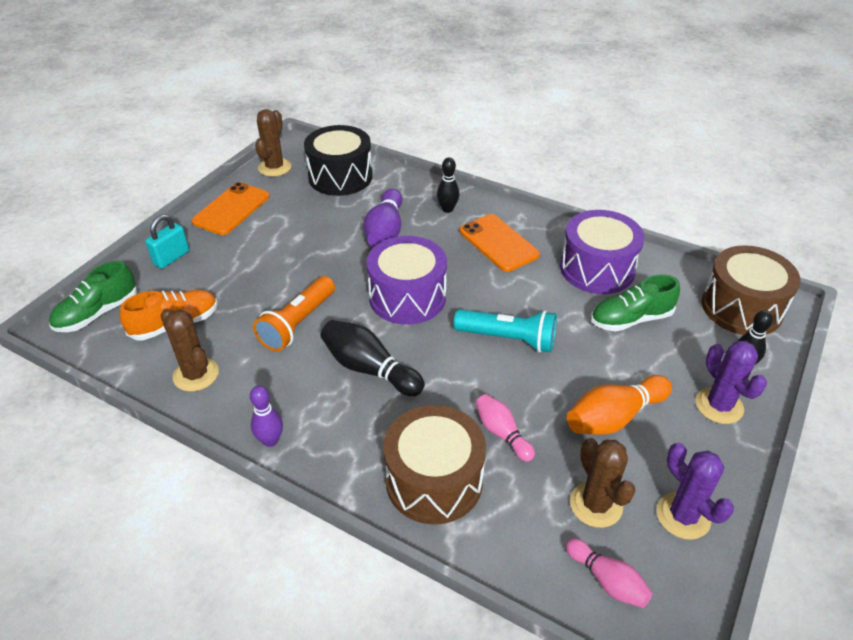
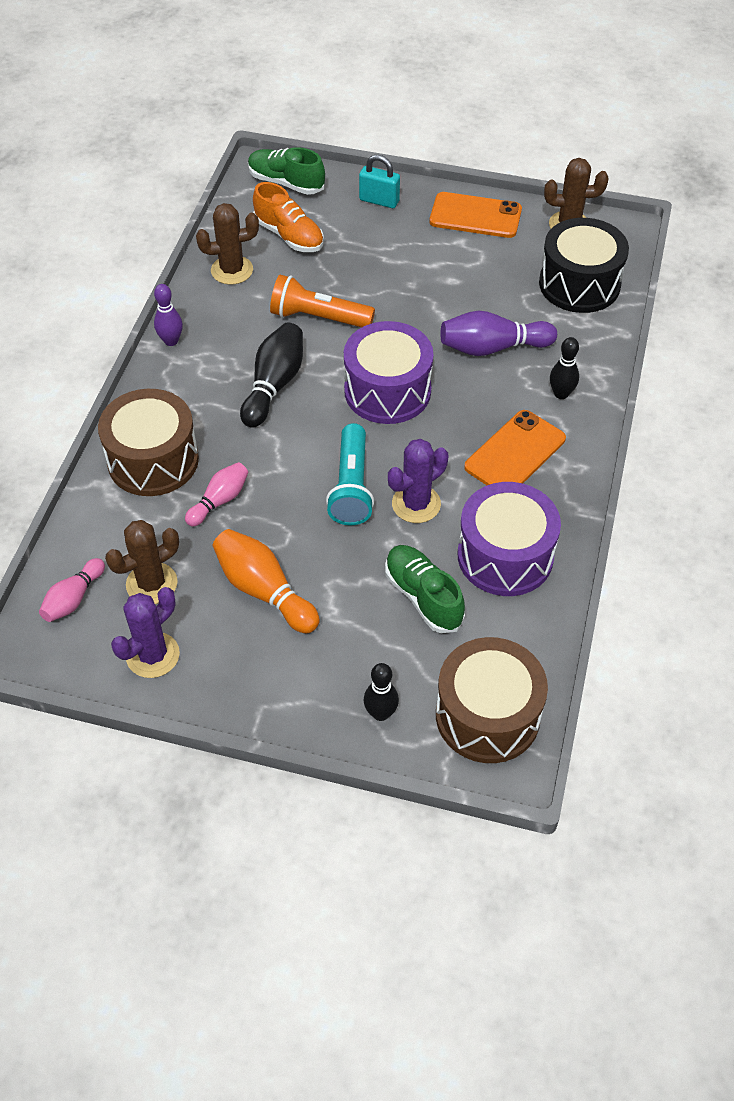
camera: 75 degrees right, 10 degrees up
(196, 374) = (232, 270): brown cactus -> brown cactus turned 45 degrees clockwise
(719, 406) = (307, 688): purple cactus -> purple cactus (416, 504)

